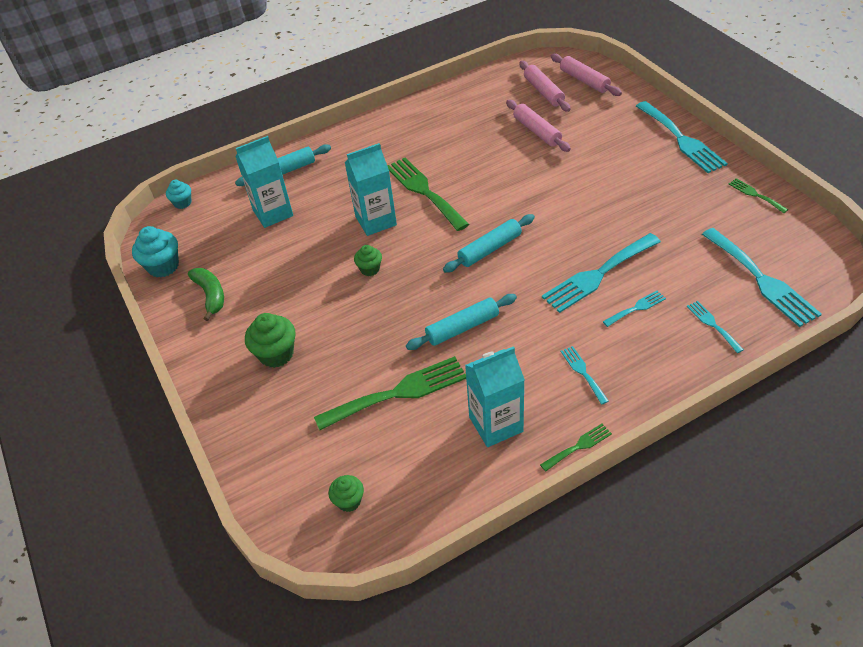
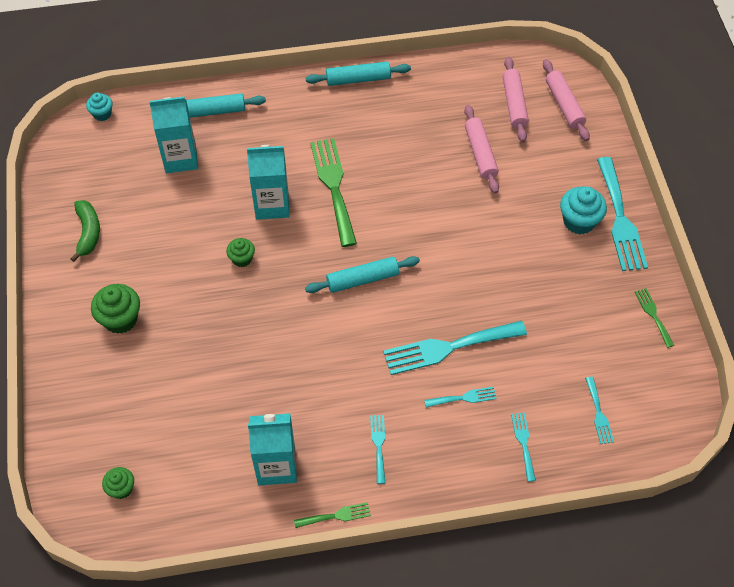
camera: 15 degrees right, 10 degrees up
(163, 266) = (58, 183): turquoise cupcake -> turquoise cupcake (579, 221)
(398, 393) = (208, 401): green fork -> none
(462, 328) = (295, 356): turquoise rolling pin -> turquoise rolling pin (358, 79)
(761, 280) = (599, 413): turquoise fork -> turquoise fork, size x0.48

